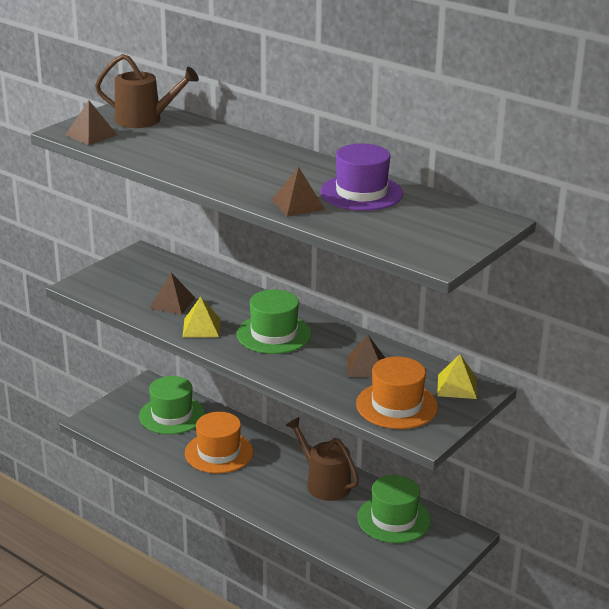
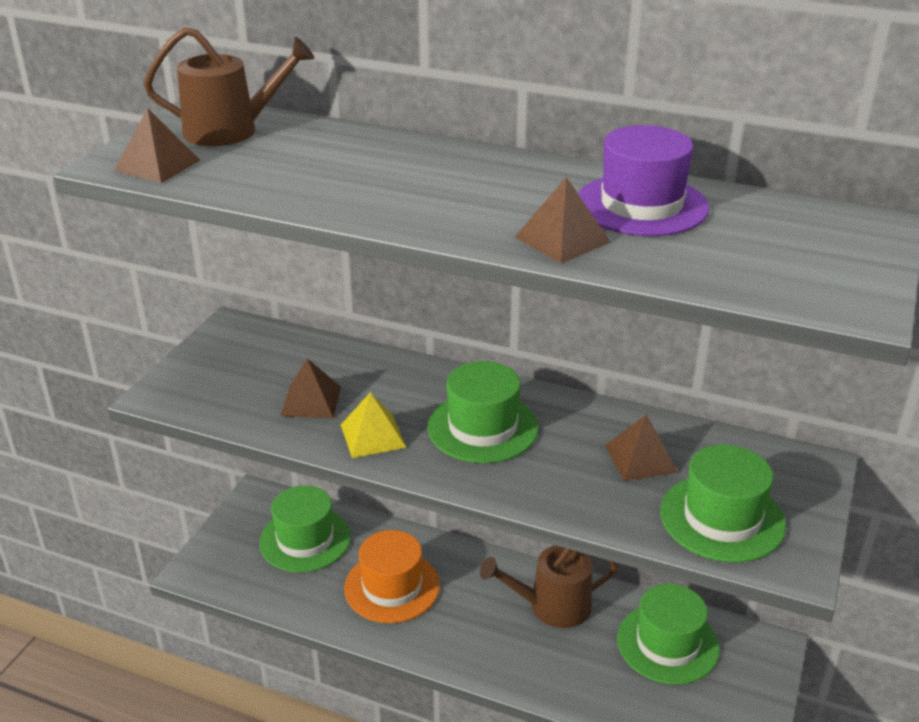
camera: 15 degrees left, 5 degrees up
(324, 483) = (552, 606): brown watering can -> brown watering can turned 45 degrees counterclockwise
(396, 405) = (722, 518): orange hat -> green hat
(457, 386) = (781, 467): yellow pyramid -> none

